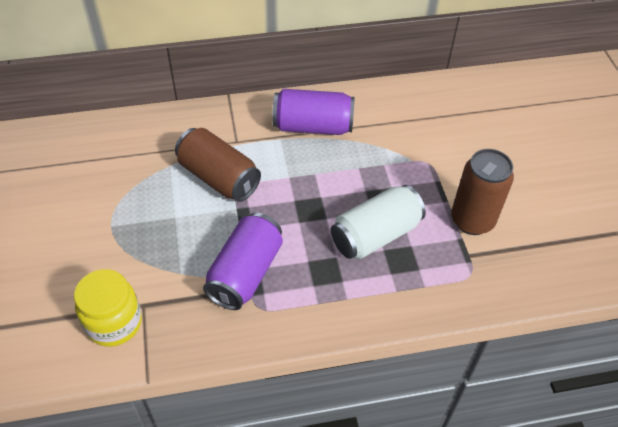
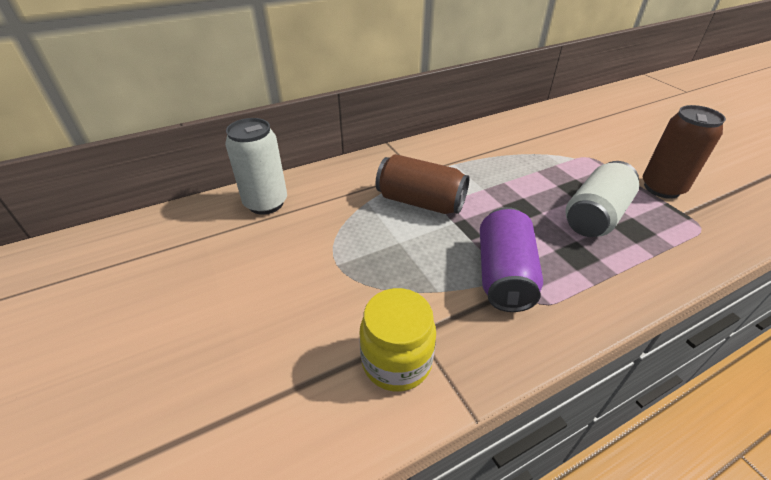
camera: 15 degrees left, 10 degrees down
(78, 145) = (266, 203): none -> white can
(313, 126) = (475, 150): purple can -> none

